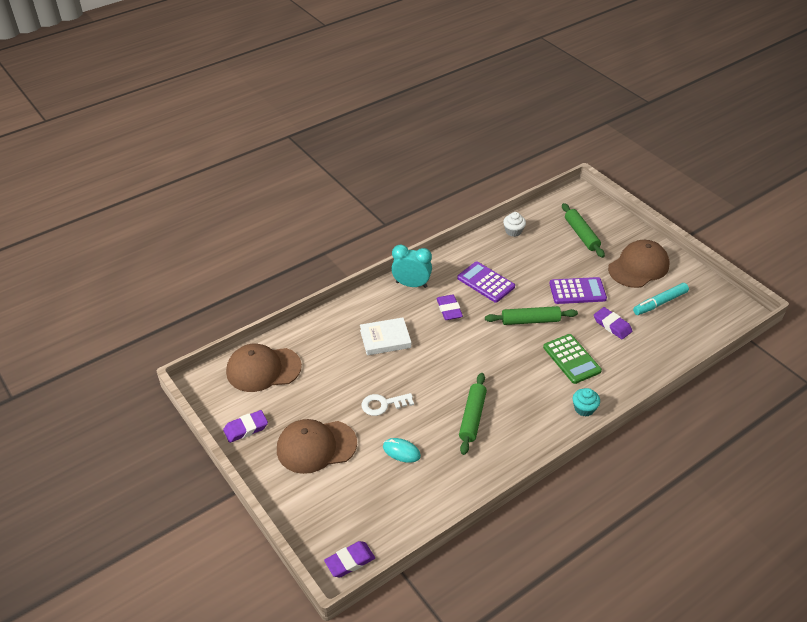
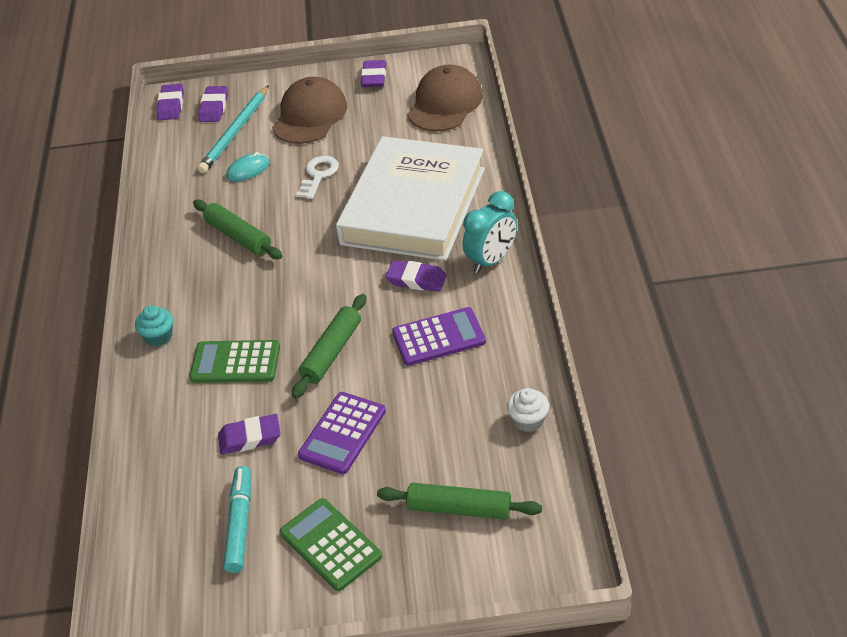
camera: 125 degrees right, 0 degrees up
(337, 523) = (214, 107): none -> purple eraser
(361, 487) = (235, 132): none -> turquoise pencil
(385, 339) = (413, 206): white book -> white book, size x2.27
(638, 267) = (330, 544): brown cap -> green calculator

